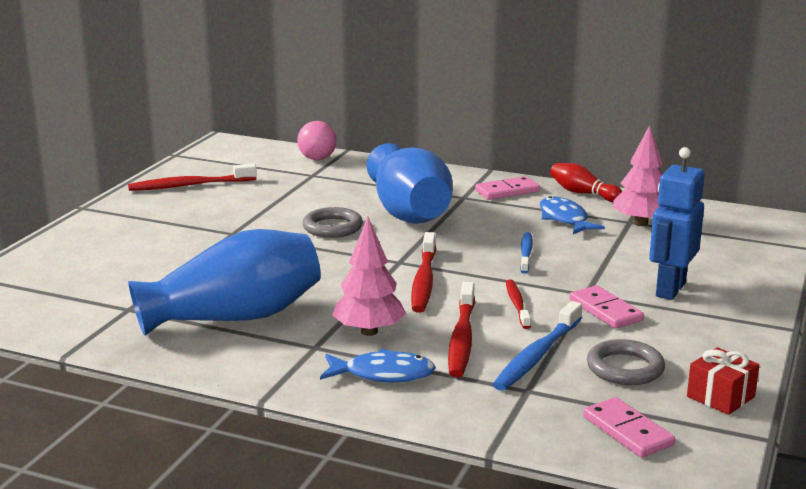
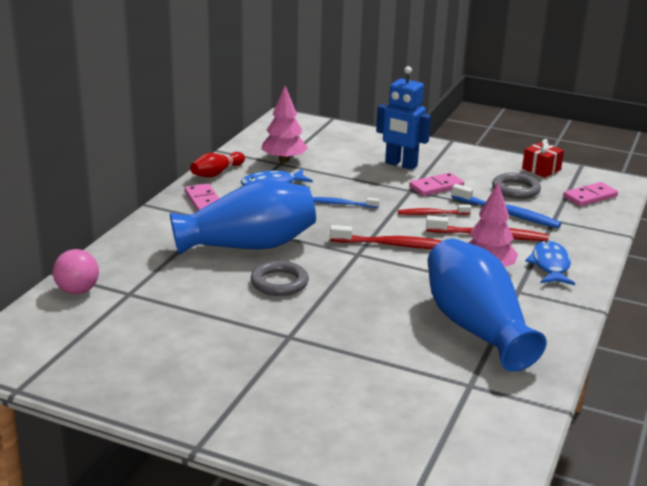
camera: 90 degrees left, 5 degrees up
(189, 185) = (139, 371): red toothbrush -> none

